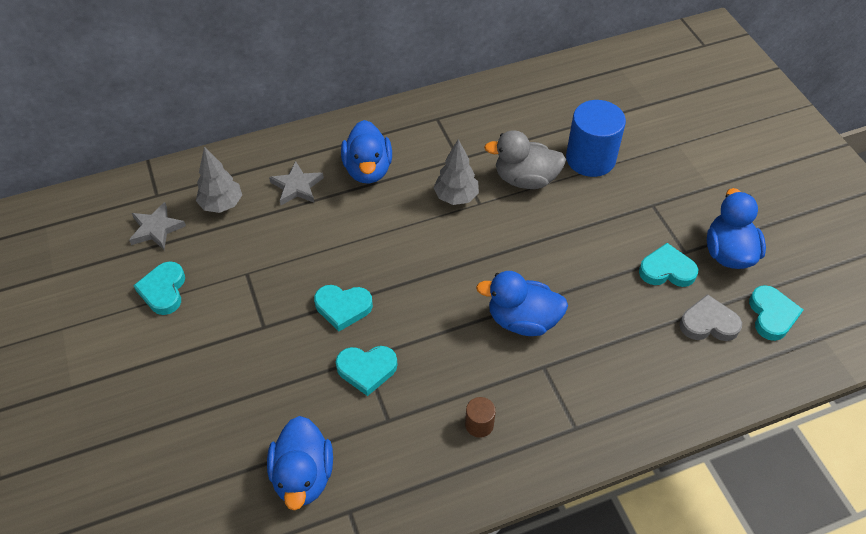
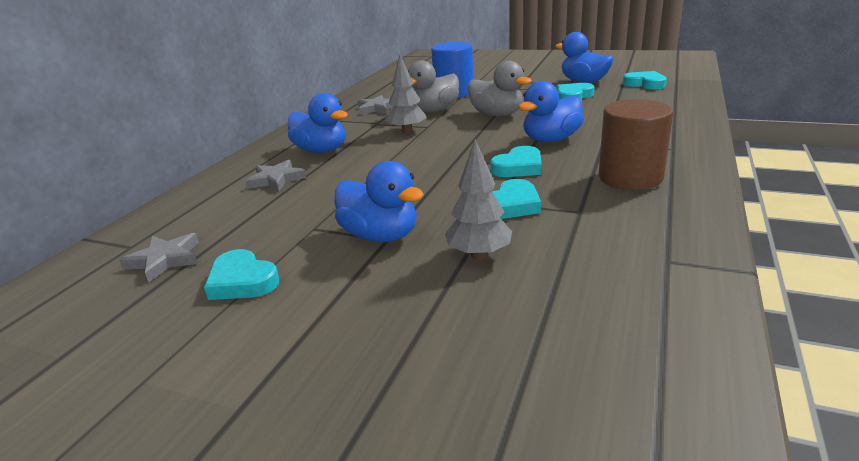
camera: 45 degrees left, 25 degrees down
(222, 205) = (218, 216): grey tree -> grey tree (479, 255)
(303, 476) = (595, 272): blue duck -> blue duck (380, 236)
(343, 308) = (431, 196): turquoise heart -> turquoise heart (518, 167)
(479, 424) = (630, 178): brown cylinder -> brown cylinder, size x2.15
(494, 130) = (377, 108): none -> grey star
(554, 238) = (497, 115): none -> grey duck
(708, 323) = (630, 97): grey heart -> none

